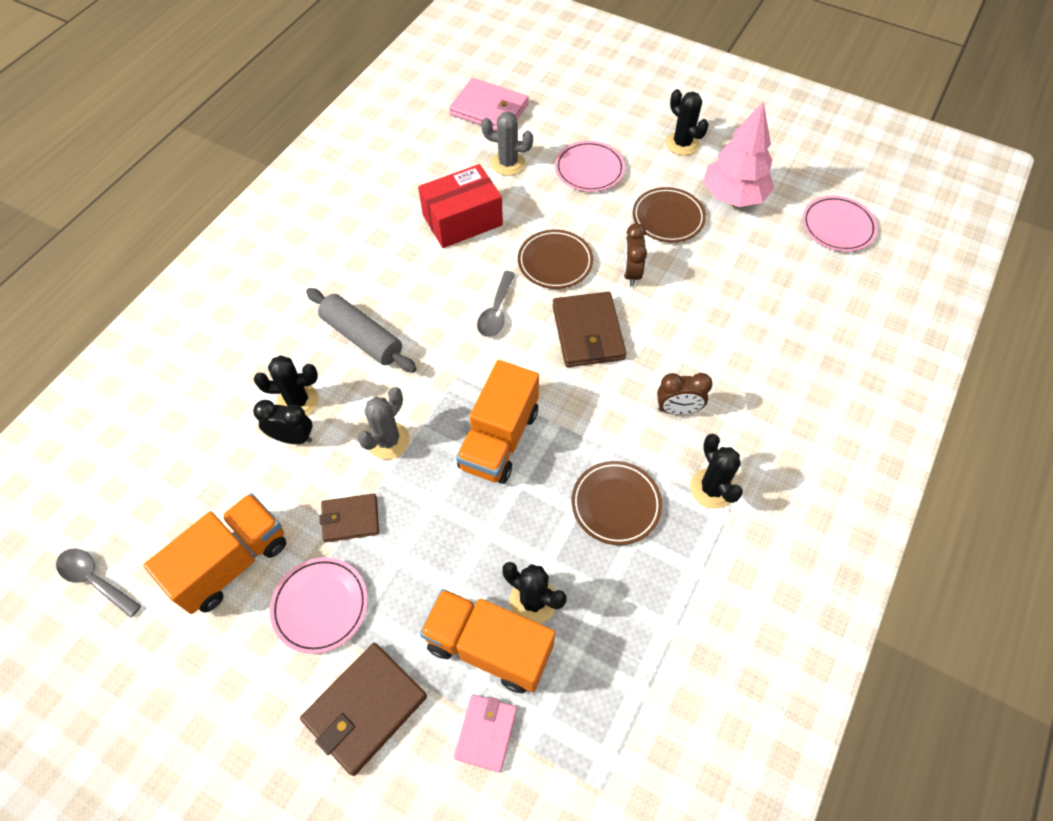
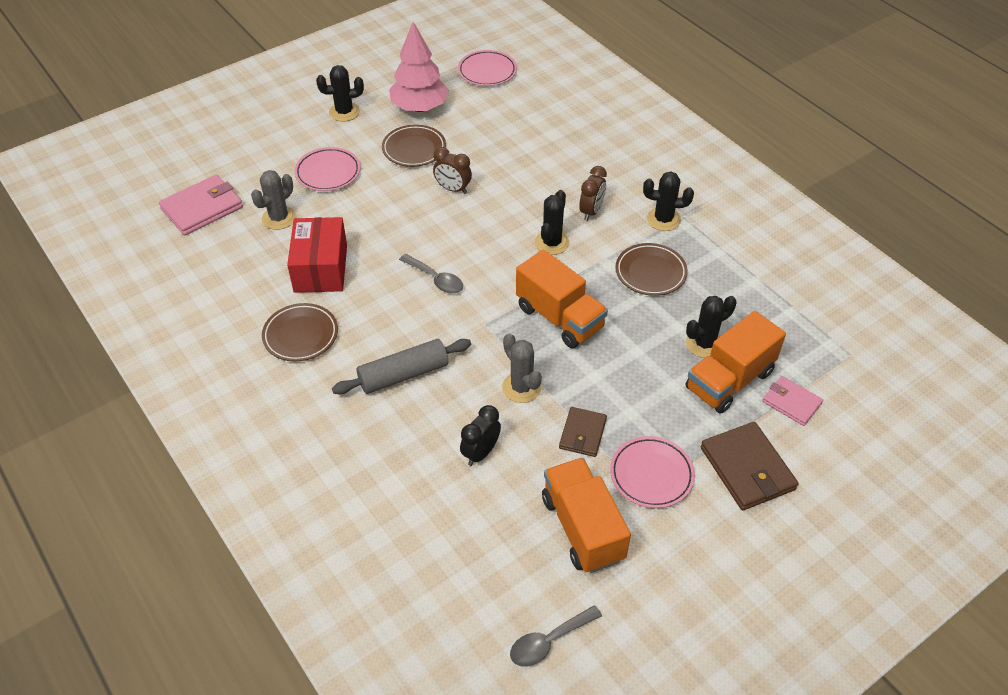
camera: 65 degrees left, 10 degrees down
(298, 401) = (444, 439): black cactus -> black cactus (552, 243)
(555, 262) = (410, 227): brown plate -> brown plate (301, 335)
(588, 332) = (493, 233): brown wallet -> none

